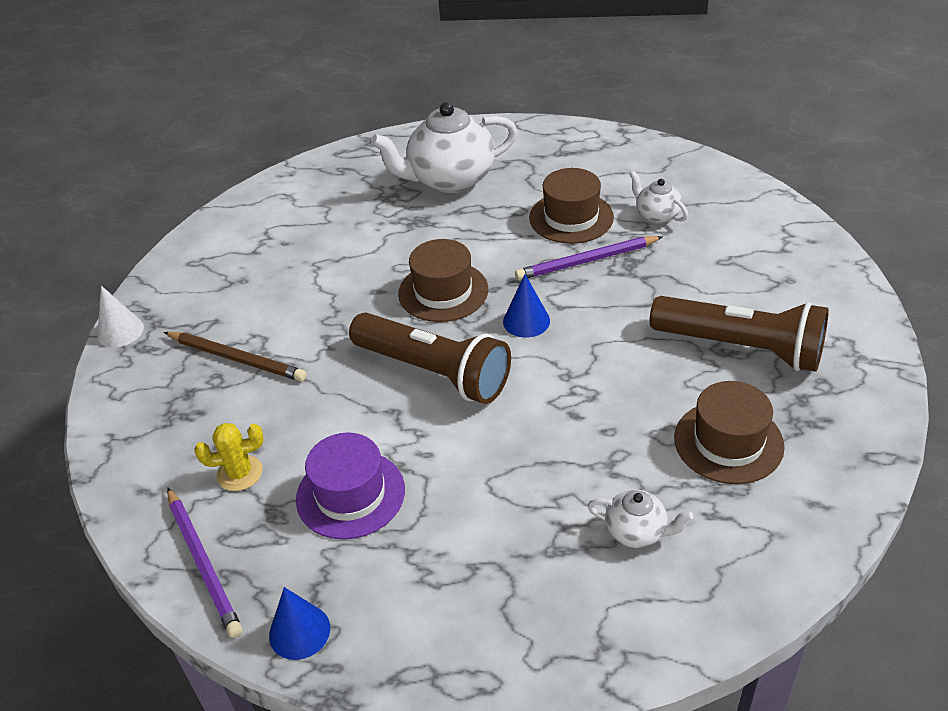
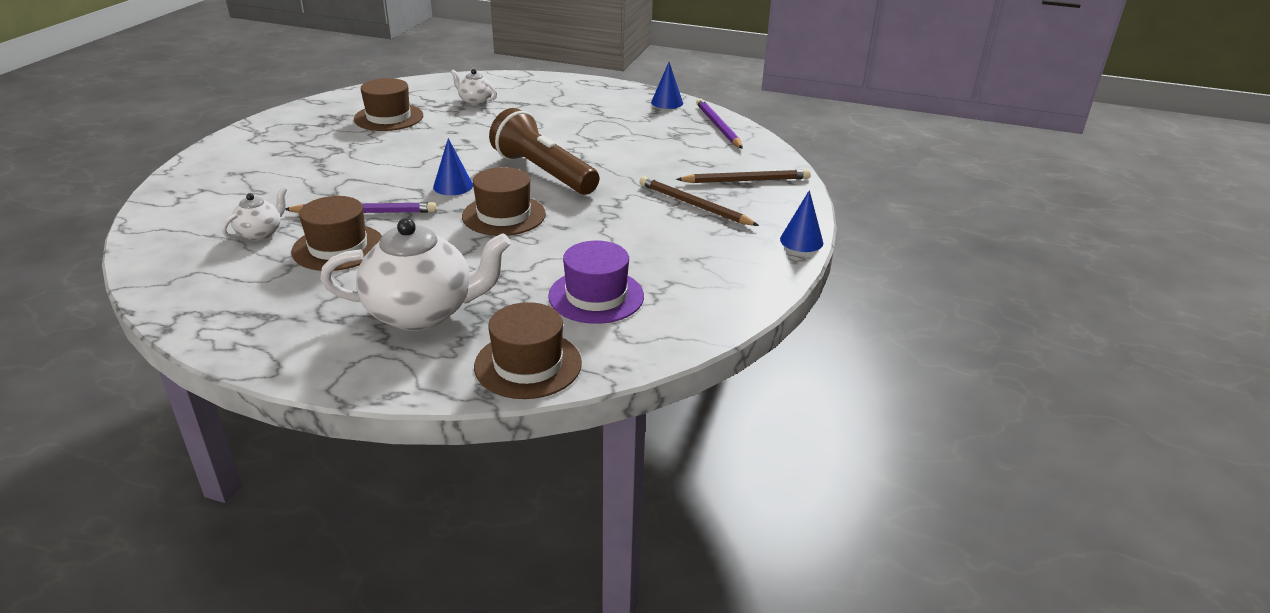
camera: 170 degrees left, 10 degrees down
(120, 331) = (801, 241): white cone -> blue cone
(170, 423) = (746, 180): none -> brown pencil
(239, 473) = (695, 152): yellow cactus -> none
(350, 162) = (528, 364): none -> brown hat
(350, 494) = (626, 134): purple hat -> purple hat (596, 296)
(657, 215) = (260, 233): white teapot -> white teapot turned 120 degrees counterclockwise
(741, 348) = (322, 148): brown flashlight -> none

